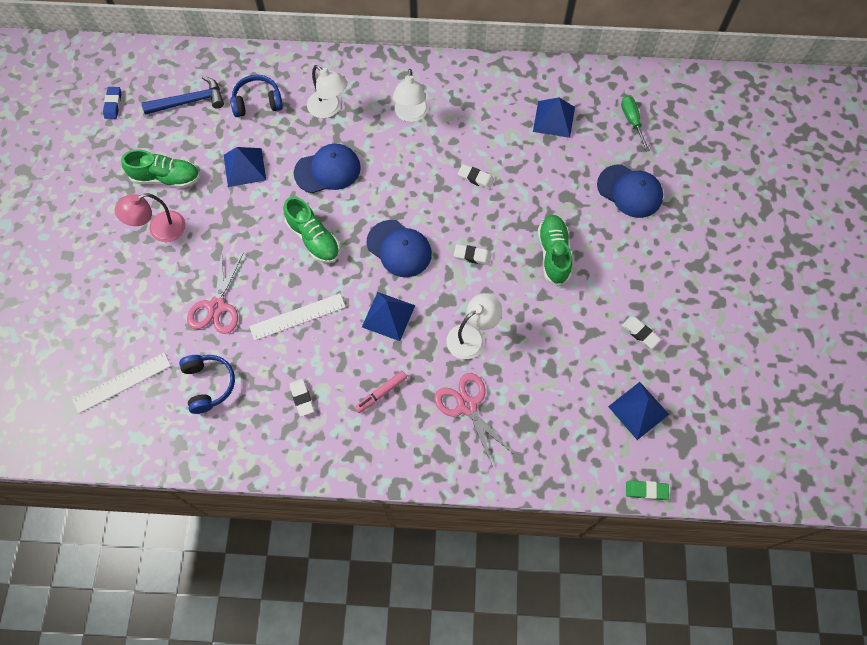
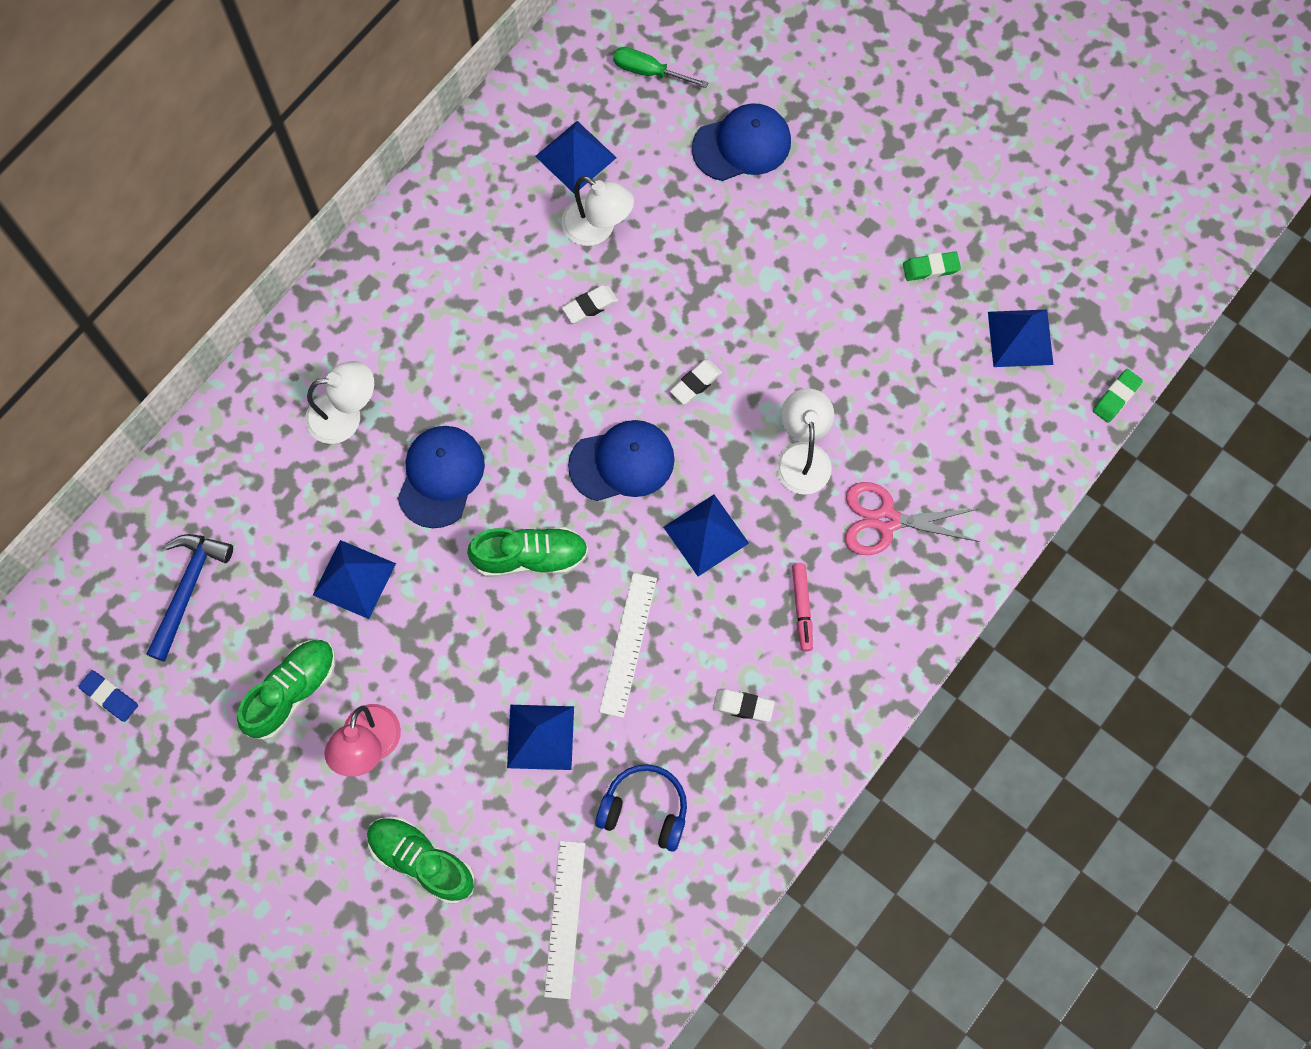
camera: 55 degrees left, 5 degrees up
(216, 306) = (540, 737): pink scissors -> blue pyramid
(257, 102) = (261, 500): blue headphones -> none
(410, 115) = (435, 320): white lamp -> white lamp (597, 229)
(553, 254) = (761, 289): green shoe -> green shoe (422, 861)
(640, 333) = (930, 268): white eraser -> green eraser

